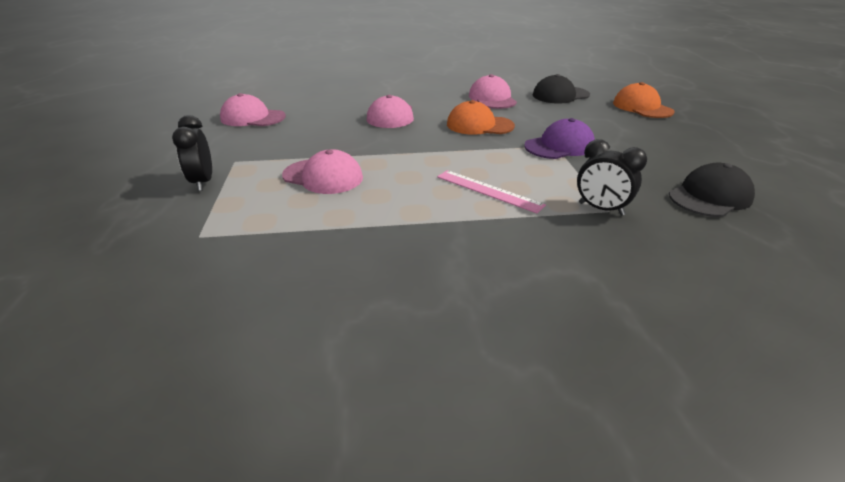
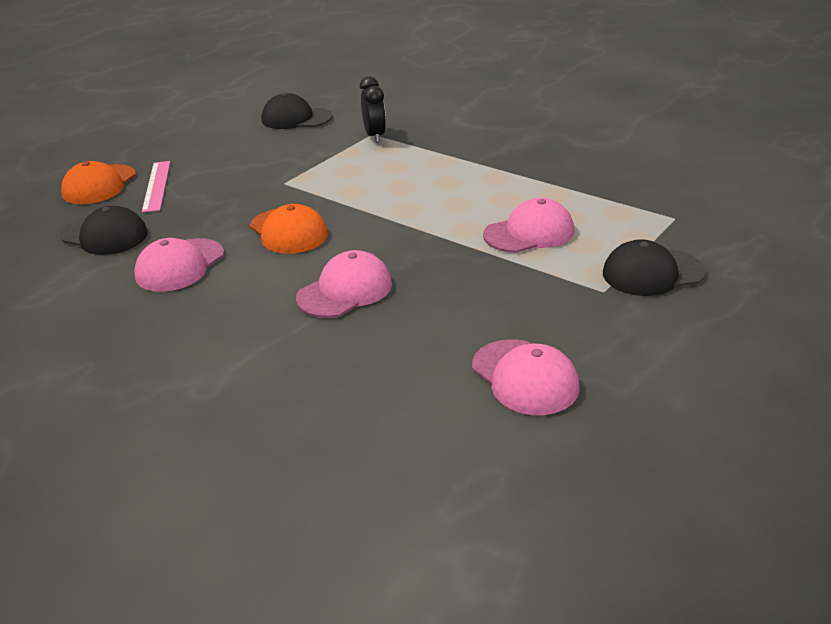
camera: 135 degrees left, 0 degrees up
(203, 182) = (652, 273): black clock -> black cap
(323, 176) = (529, 233): pink cap -> pink cap turned 90 degrees clockwise
(488, 191) = (418, 171): pink ruler -> pink ruler (156, 185)
(559, 146) = (282, 180): purple cap -> none

